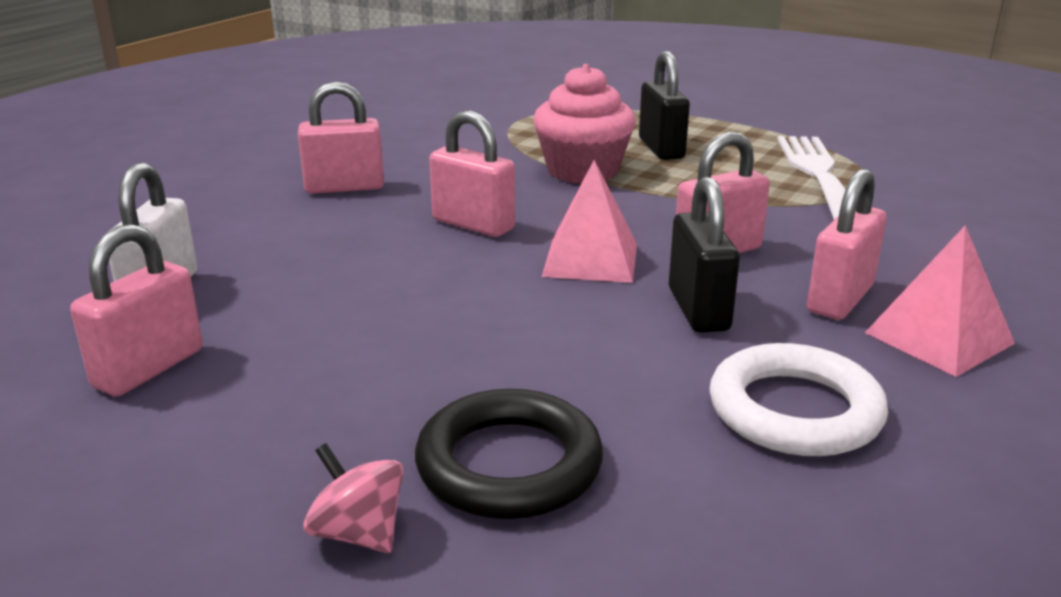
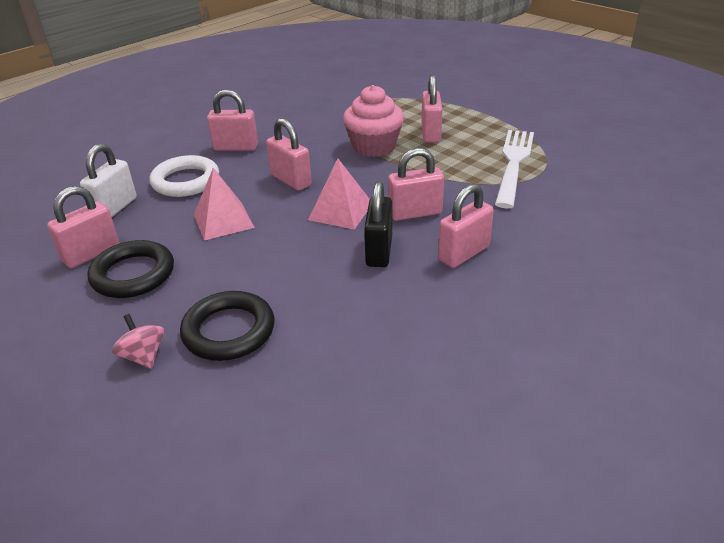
camera: 15 degrees right, 10 degrees up
(256, 393) = (133, 274): none -> black ring
(661, 149) = (430, 133): black padlock -> pink padlock
(794, 410) = (389, 321): white ring -> white ring (185, 181)
(939, 338) = (502, 286): pink pyramid -> pink pyramid (223, 221)

